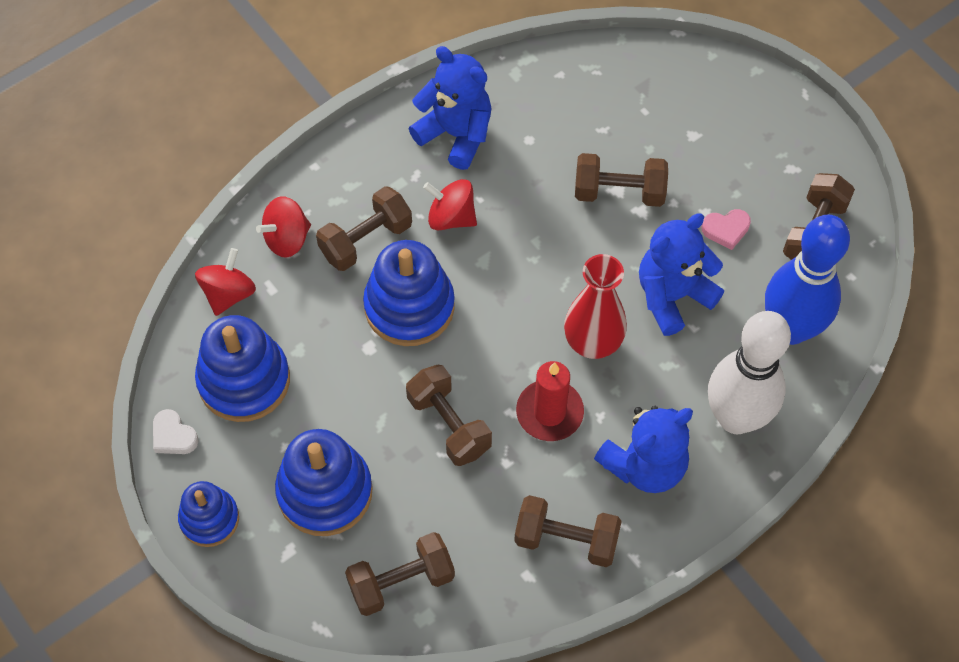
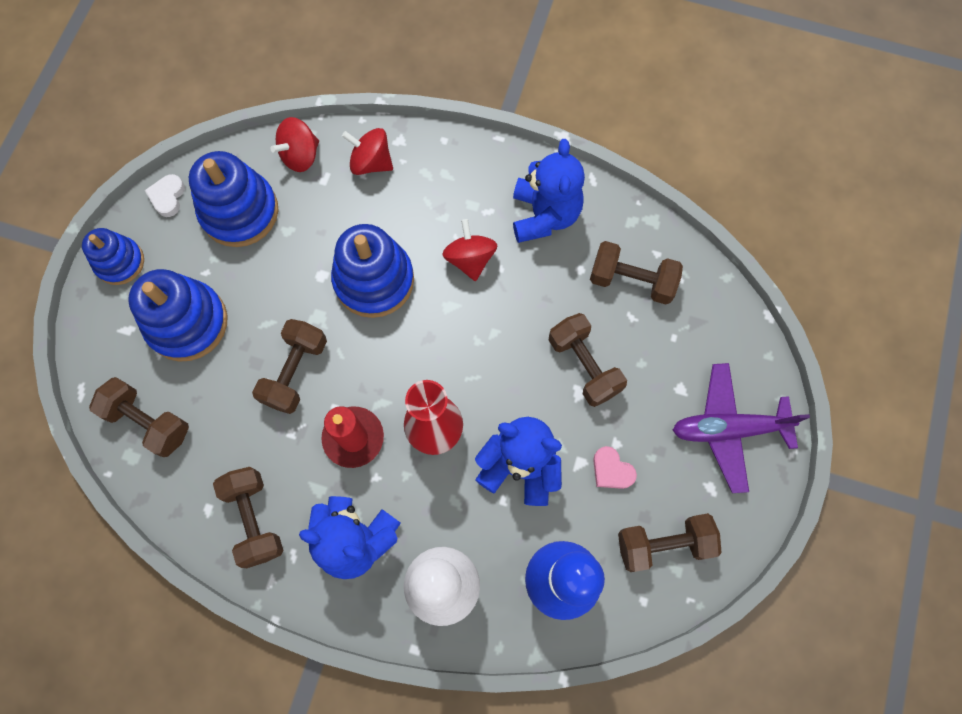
camera: 55 degrees right, 10 degrees up
(228, 293) = (300, 156): red spinning top -> red spinning top turned 150 degrees clockwise
(366, 240) = (408, 214): brown dumbbell -> brown dumbbell (631, 281)
(752, 124) = (728, 429): none -> purple plane

